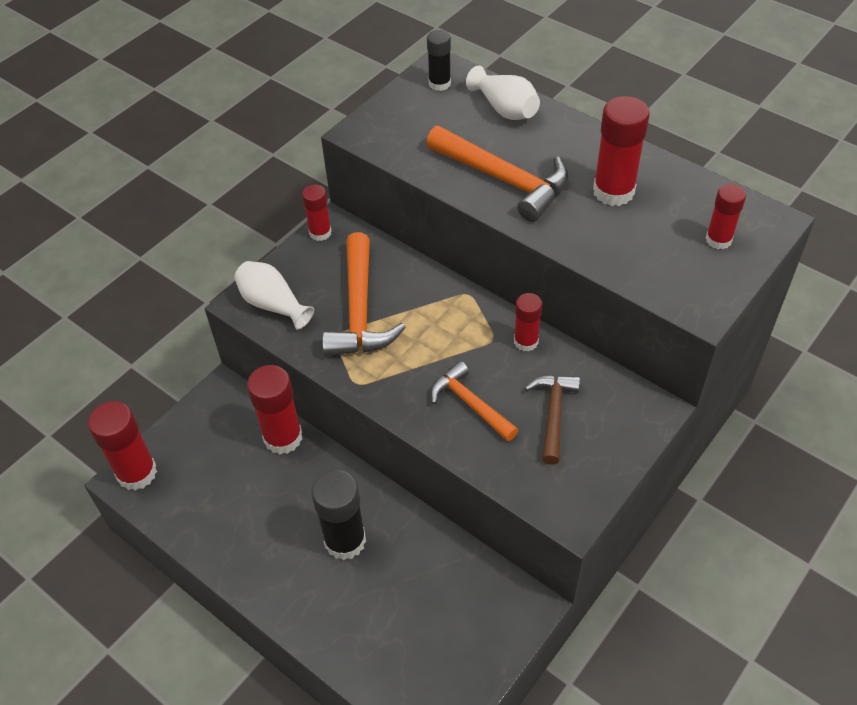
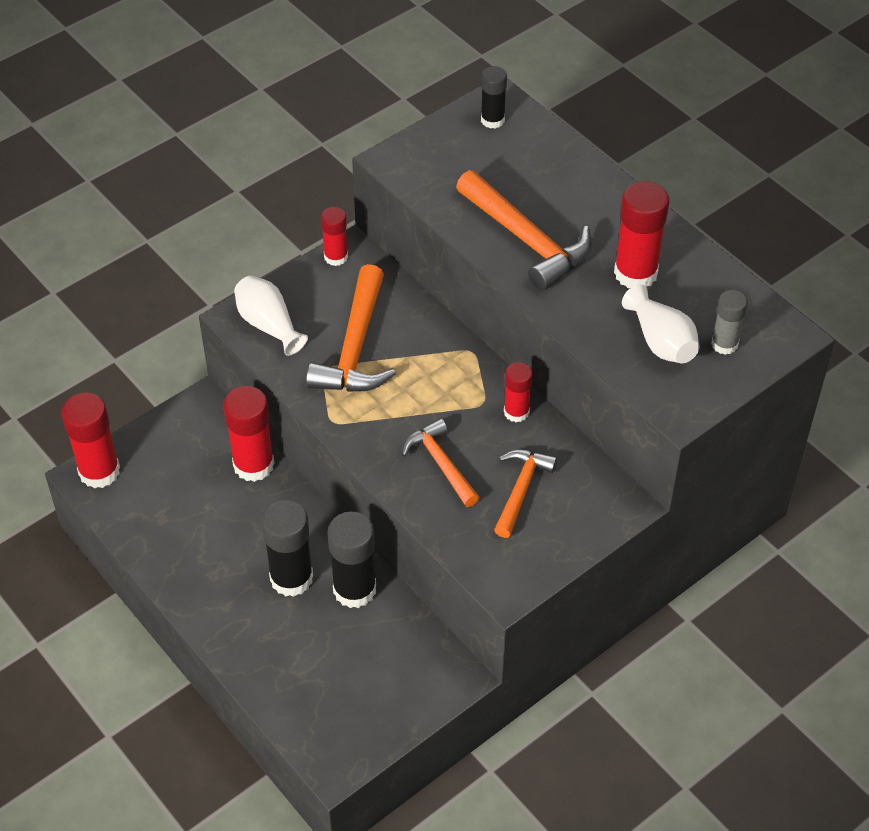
camera: 10 degrees right, 0 degrees up
(408, 539) = (354, 589): none -> black glue stick
(505, 109) = (553, 161): white vase -> white vase (661, 341)
(553, 414) = (521, 489): brown hammer -> orange hammer
(718, 240) = (724, 344): red glue stick -> grey glue stick

